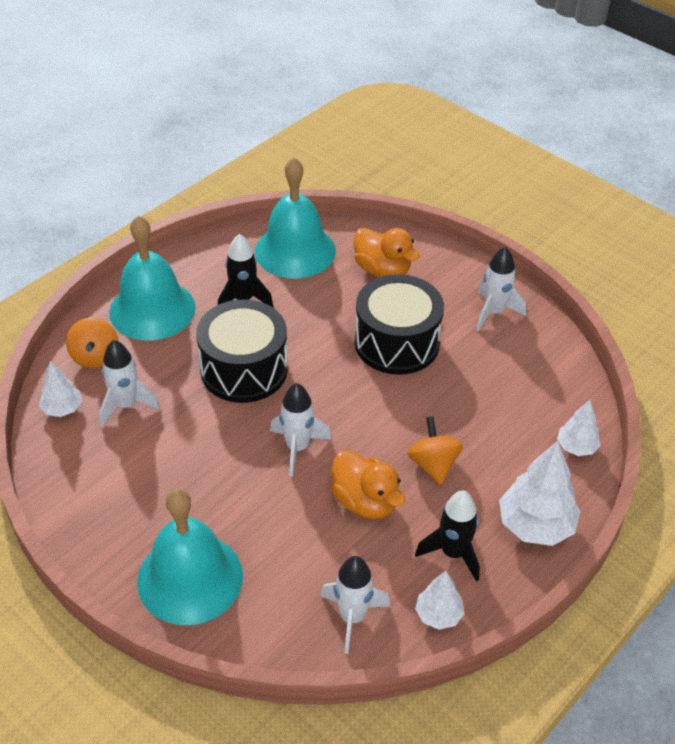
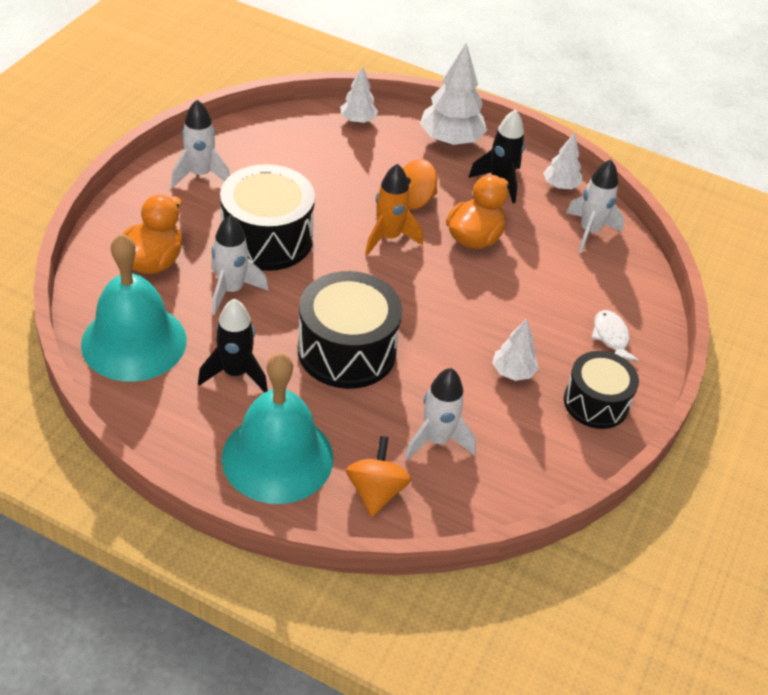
camera: 110 degrees left, 0 degrees up
(62, 409) = (466, 498): white tree -> white tree (513, 372)
(95, 357) = (376, 491): orange spinning top -> orange spinning top turned 60 degrees counterclockwise
(115, 533) = (596, 402): none -> black drum
(190, 578) = (611, 337): turquoise bell -> white fish
(297, 448) = (434, 291): white rocket -> white rocket (231, 290)
(380, 430) = (388, 238): none -> orange rocket

